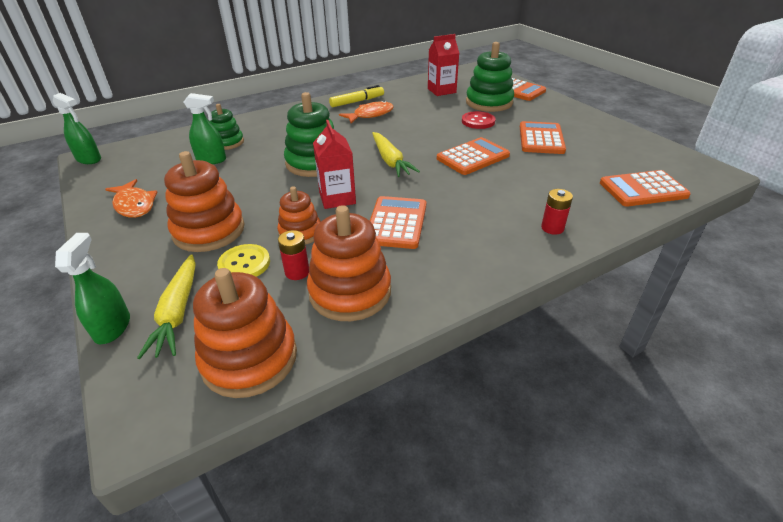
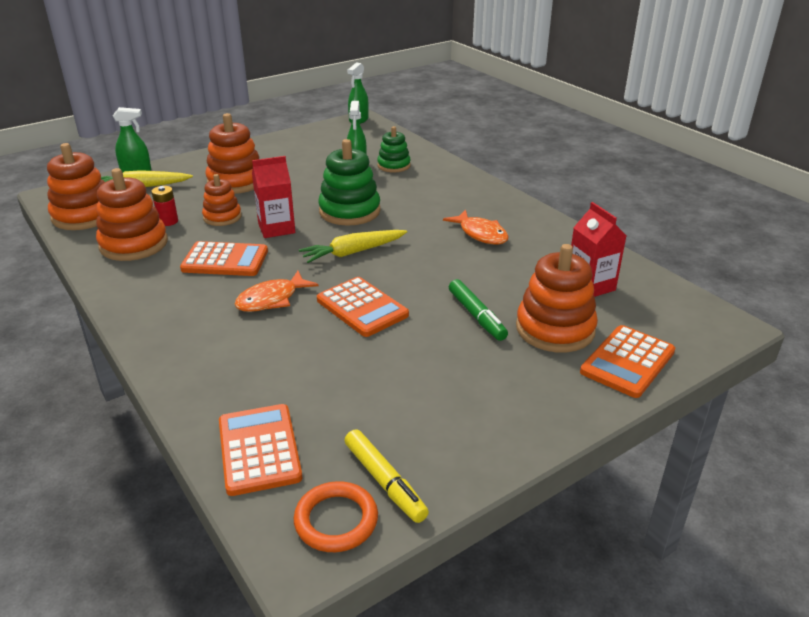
camera: 85 degrees right, 5 degrees down
(134, 205) = (281, 150): orange fish -> orange fish (271, 299)
(244, 264) = (186, 200): yellow button -> none
(357, 101) = (522, 222): yellow marker -> yellow marker (384, 481)
(478, 121) = (476, 316): red button -> green marker
(489, 102) = (555, 329): green stacking toy -> orange stacking toy
(541, 139) = (422, 370): orange calculator -> none
(552, 228) = (189, 354): red battery -> none
(682, 164) = (336, 520): none -> orange ring

